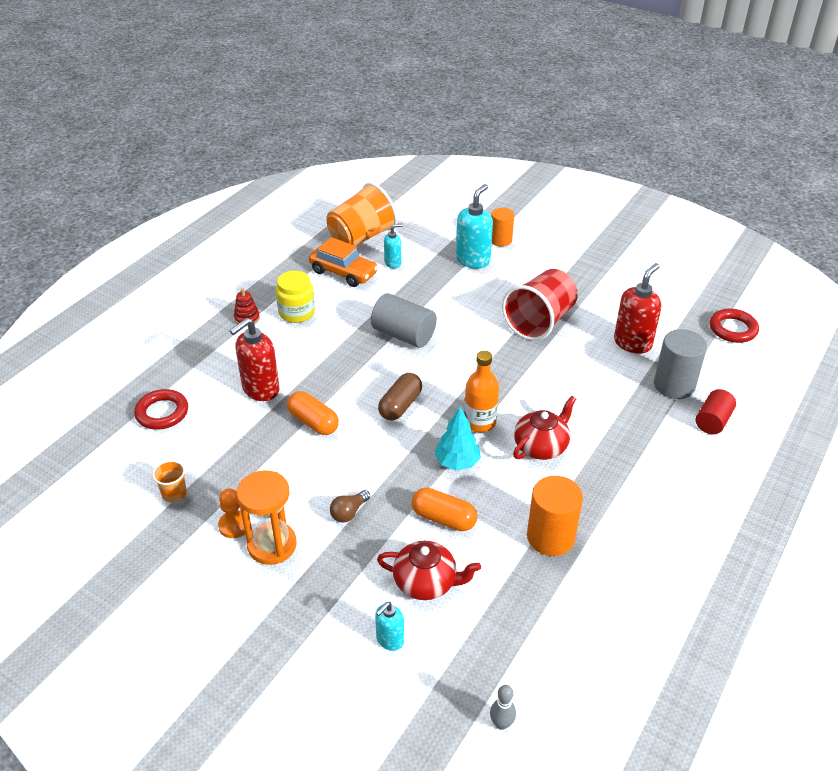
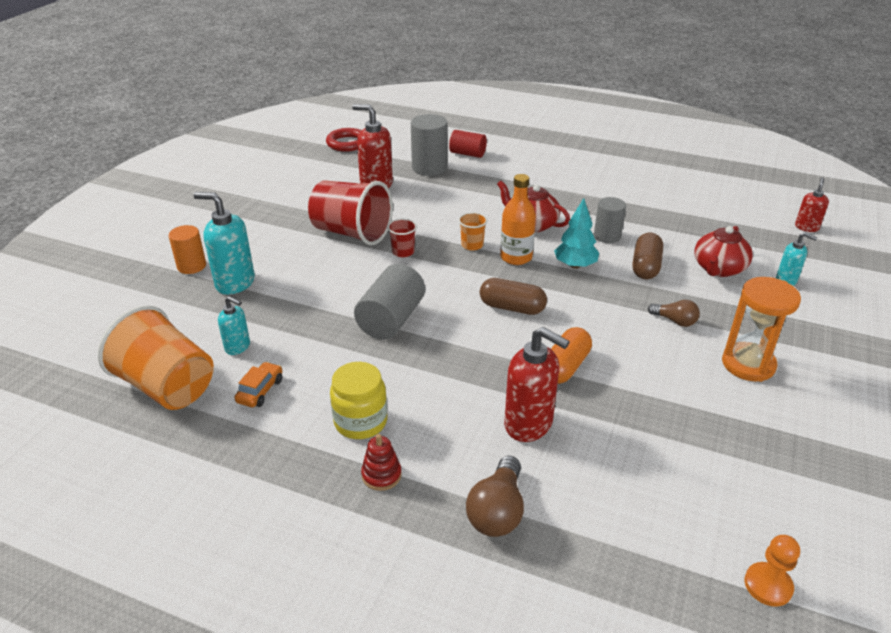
camera: 100 degrees left, 5 degrees down
(162, 413) = (614, 518): red ring -> none
(174, 494) = (737, 461): orange cup -> orange cup (472, 245)
(195, 362) = (497, 511): none -> brown light bulb
(234, 525) = (744, 397): orange pawn -> orange pawn (768, 585)
(343, 272) = (260, 391): orange car -> orange car, size x0.56
(393, 263) = (238, 347): turquoise soap dispenser -> turquoise soap dispenser turned 150 degrees clockwise
(426, 582) = (718, 269): red teapot -> red teapot turned 150 degrees counterclockwise
(443, 518) = (645, 266): orange capsule -> brown capsule
(501, 723) = (806, 227): grey bowling pin -> red soap dispenser
(502, 350) = (403, 252): none -> red cup
(508, 502) = (607, 236): none -> grey cylinder
(550, 537) = (631, 216): orange cylinder -> none

